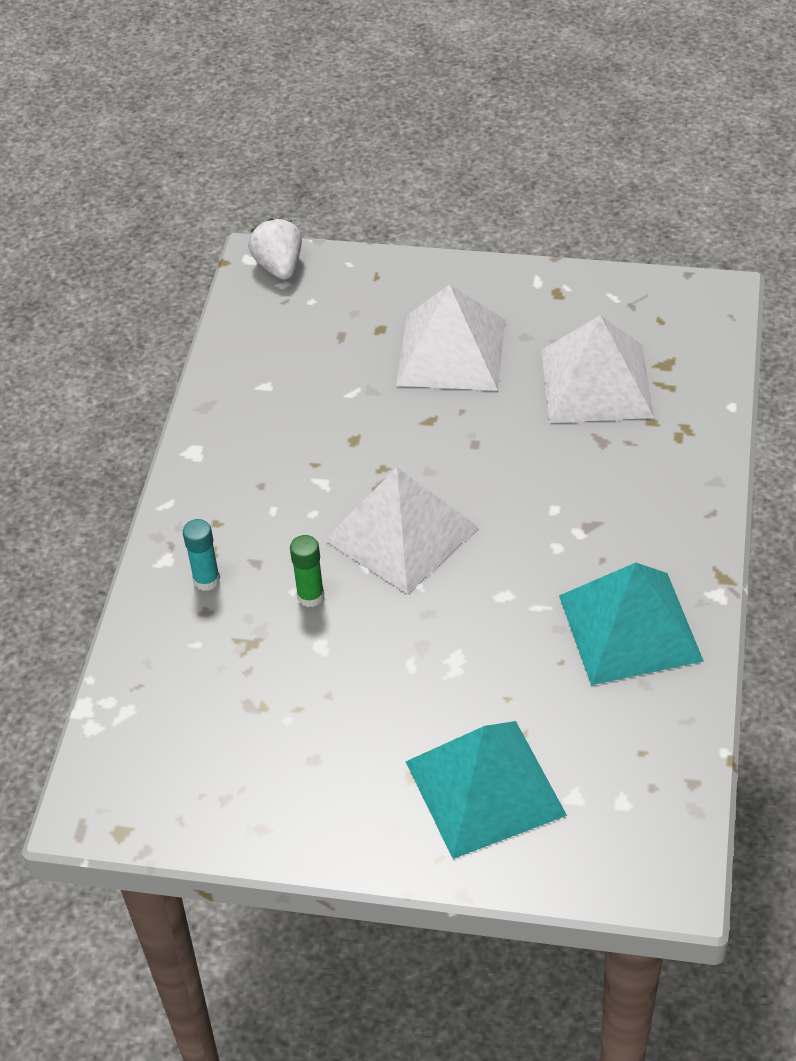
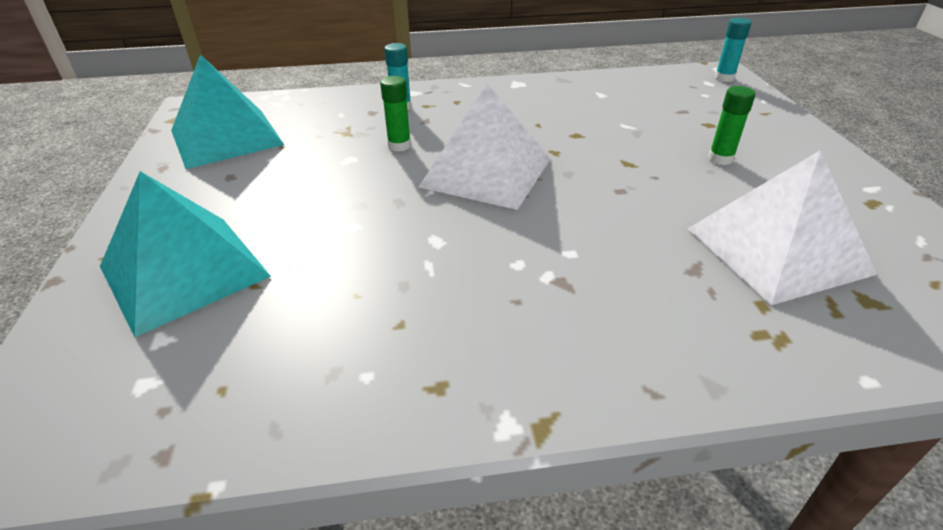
camera: 70 degrees right, 10 degrees down
(279, 267) = (724, 78): white strawberry -> turquoise glue stick
(451, 352) = (720, 159): white pyramid -> green glue stick
(630, 628) = (420, 343): turquoise pyramid -> turquoise pyramid (226, 137)

